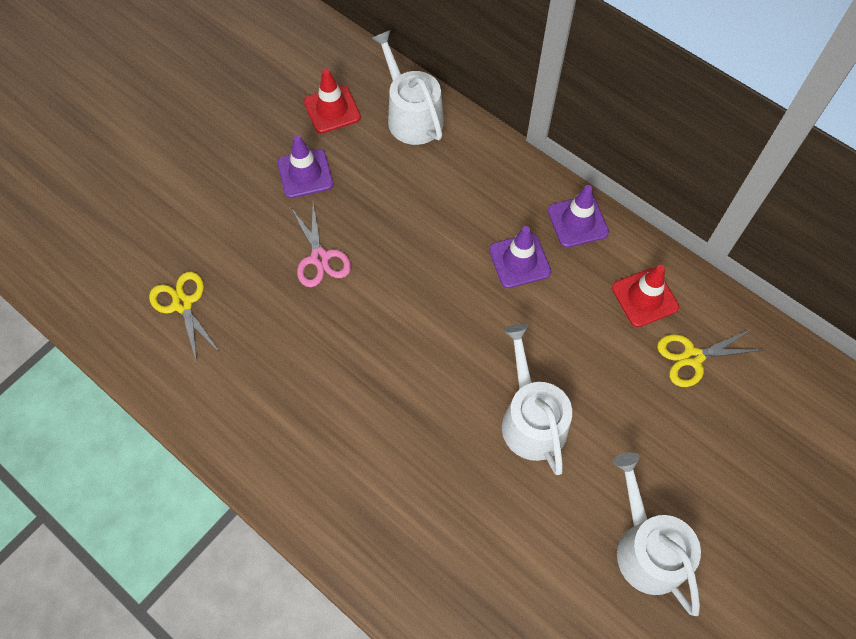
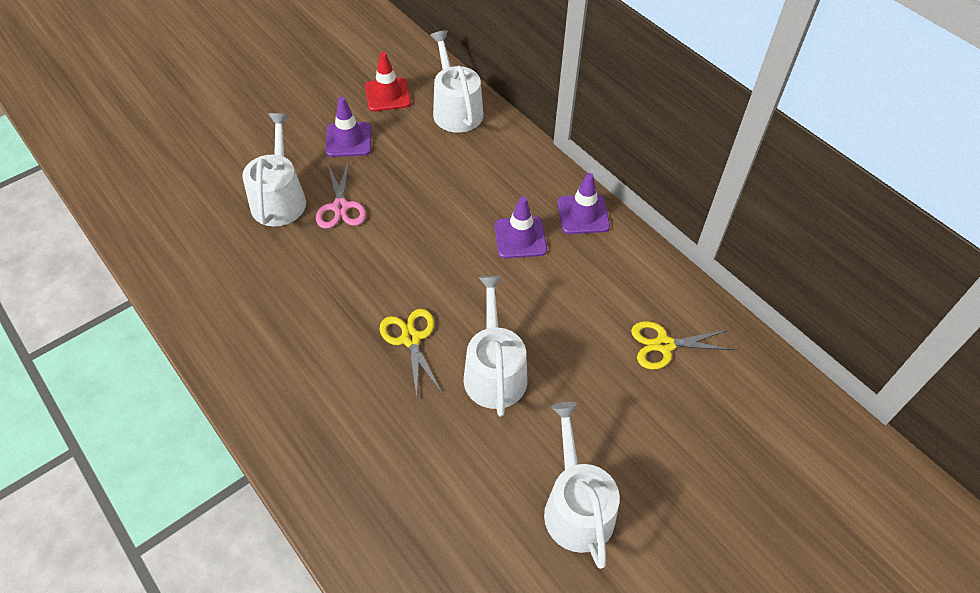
camera: 10 degrees right, 10 degrees down
(182, 304) = (208, 224): yellow scissors -> yellow scissors (411, 339)
(250, 259) = (279, 198): none -> white watering can
(644, 297) = (630, 287): red traffic cone -> none

